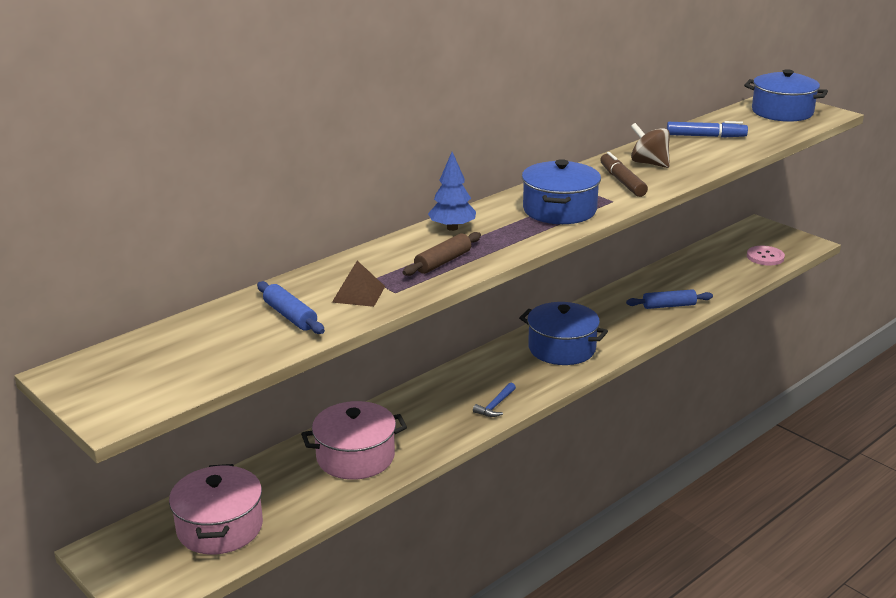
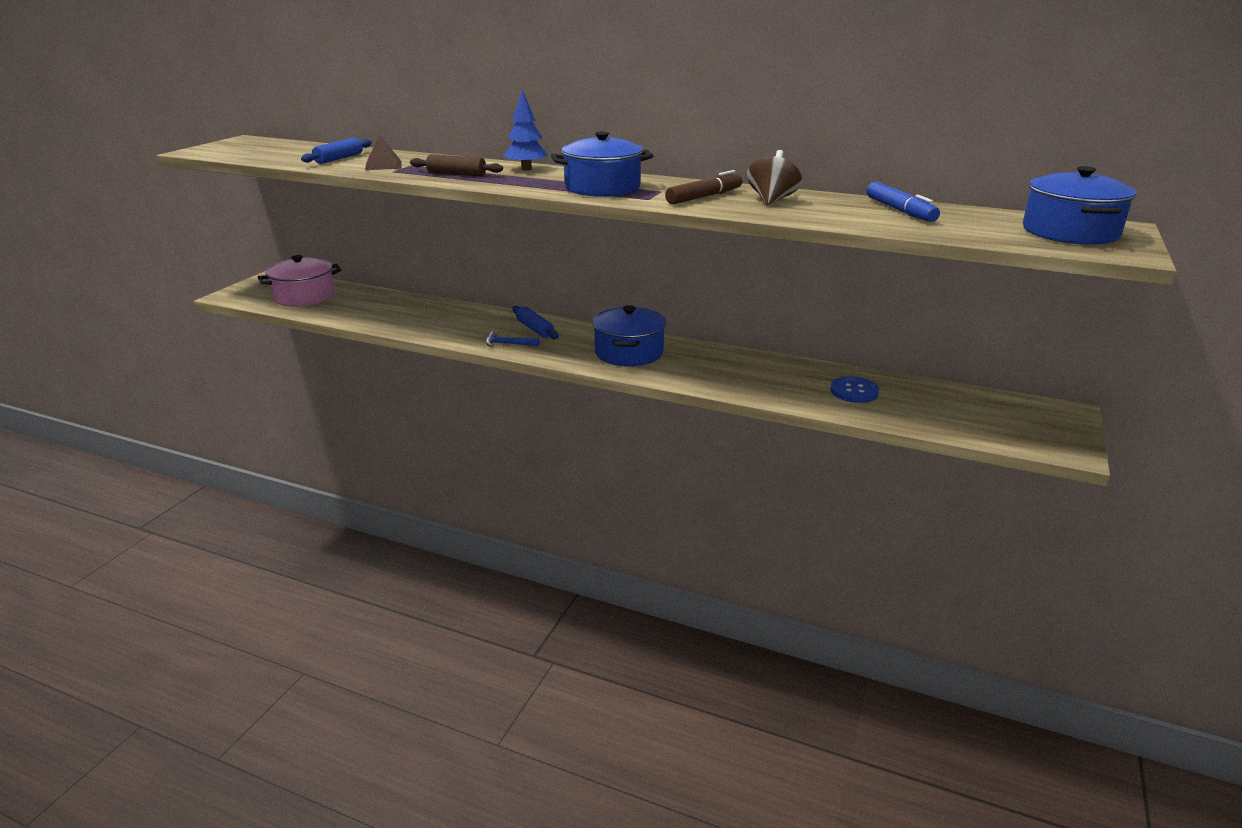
camera: 65 degrees right, 0 degrees up
(355, 457) = (404, 314): pink pot -> none
(669, 306) = (773, 387): blue rolling pin -> blue rolling pin (535, 329)
(693, 279) = (854, 391): none -> blue button
(765, 257) = (978, 425): pink button -> none

